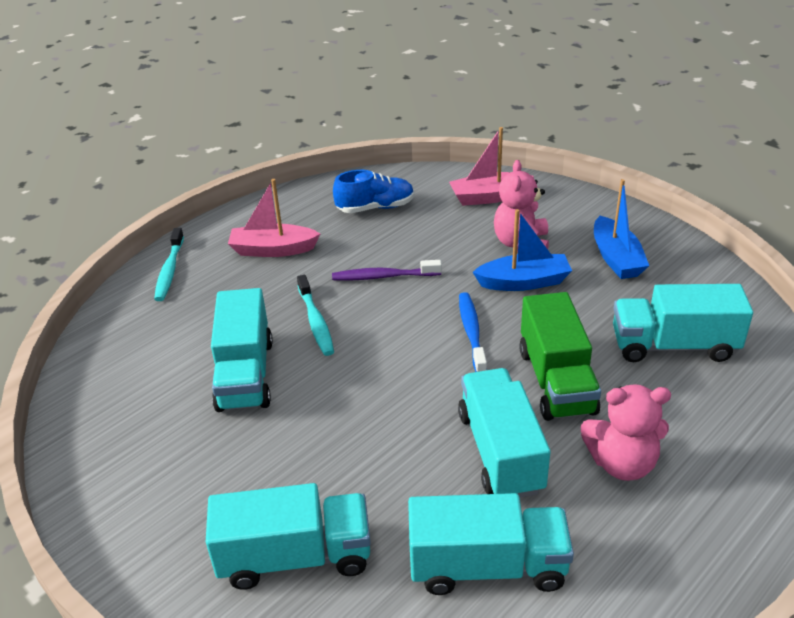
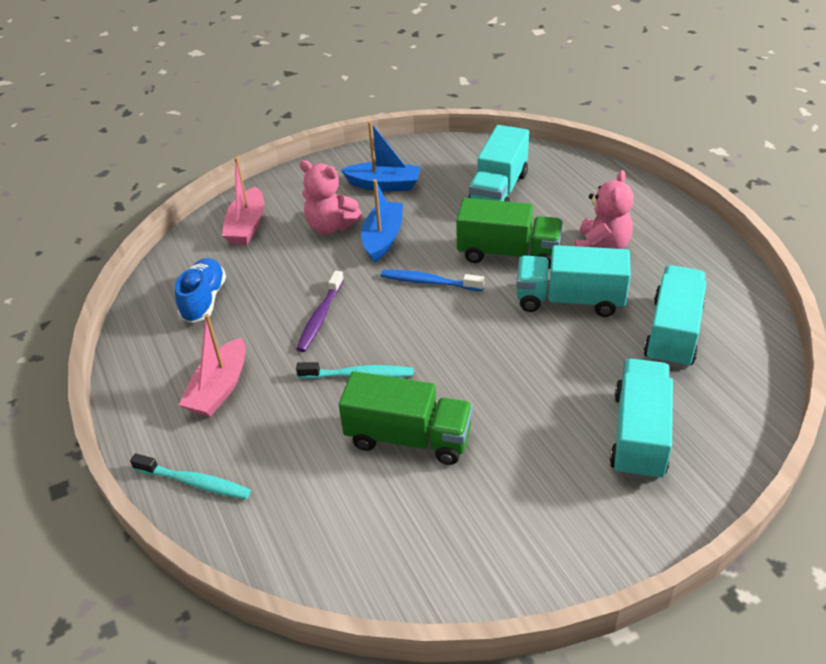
camera: 70 degrees left, 5 degrees up
(245, 374) = (408, 437): turquoise truck -> green truck

